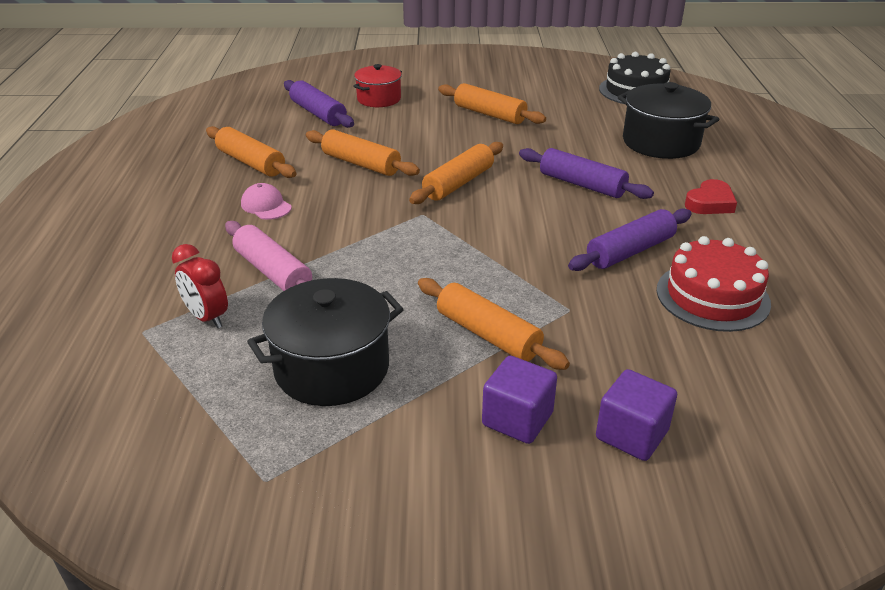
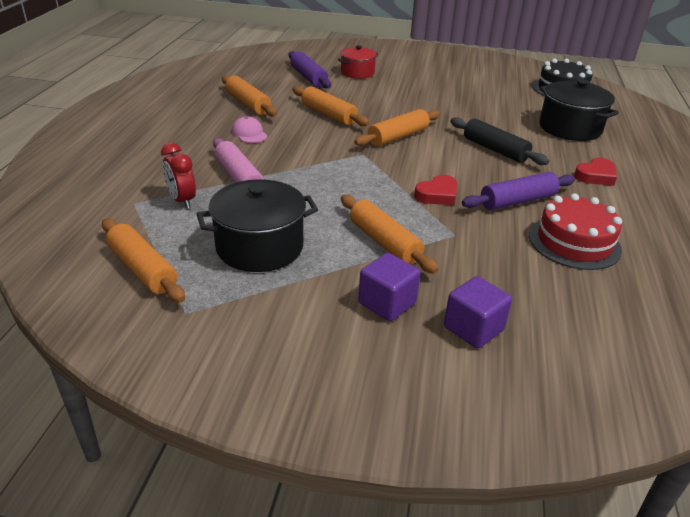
camera: 10 degrees right, 0 degrees up
(489, 114) = (439, 92): orange rolling pin -> orange rolling pin (143, 269)
(532, 257) = (437, 195): none -> red heart
(582, 184) = (495, 149): purple rolling pin -> black rolling pin

